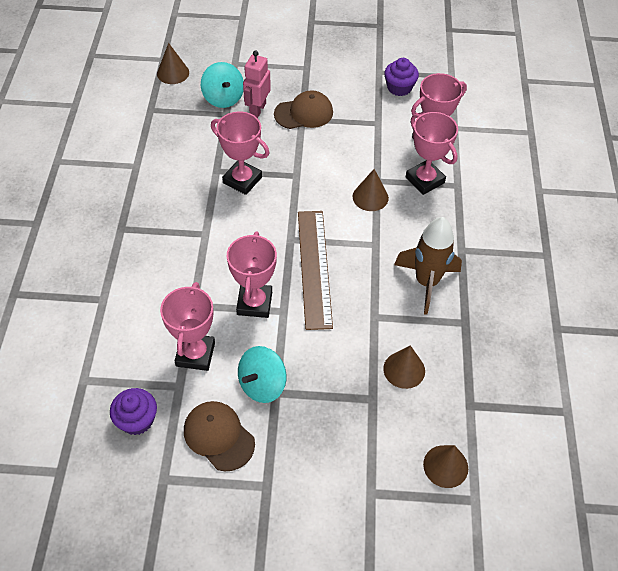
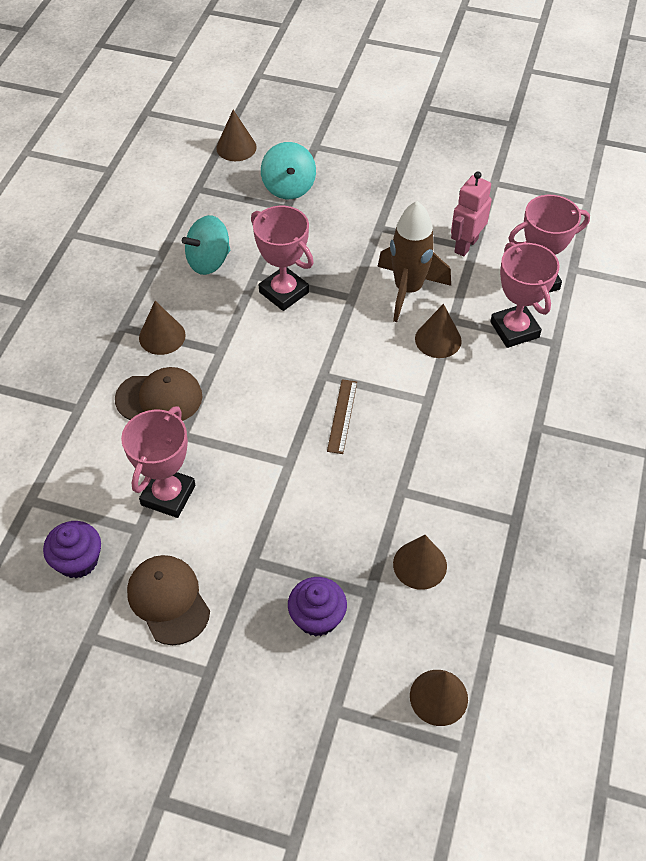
camera: 15 degrees right, 0 degrees up
(155, 230) = (162, 336): none -> brown cone
(254, 303) = (256, 446): pink trophy -> none
(257, 109) = (326, 208): pink robot -> pink robot (465, 245)
(262, 384) = (238, 548): turquoise spinning top -> turquoise spinning top (209, 261)
(304, 113) = (383, 221): brown cap -> brown cap (159, 398)
(314, 268) = (342, 416): brown ruler -> brown ruler, size x0.49
(399, 88) = (514, 206): purple cupcake -> purple cupcake (317, 617)
(426, 282) = (480, 460): brown rocket -> brown rocket (408, 290)

